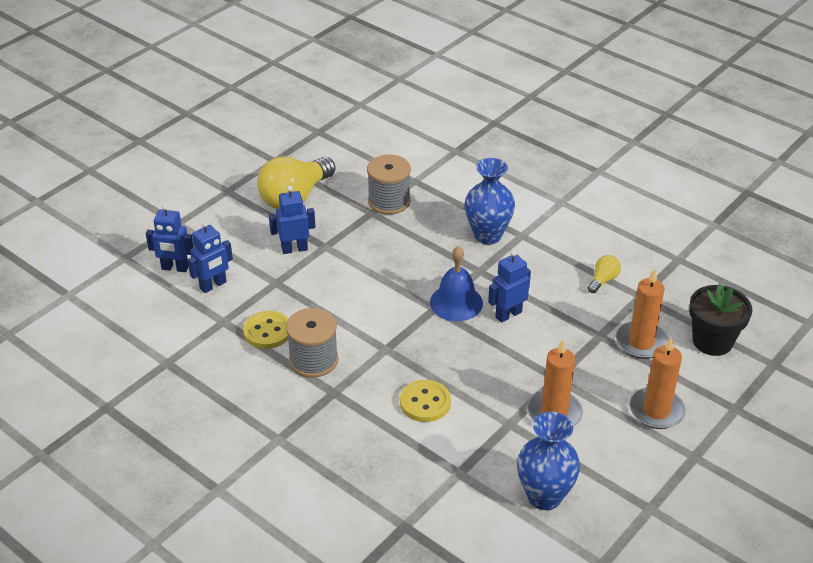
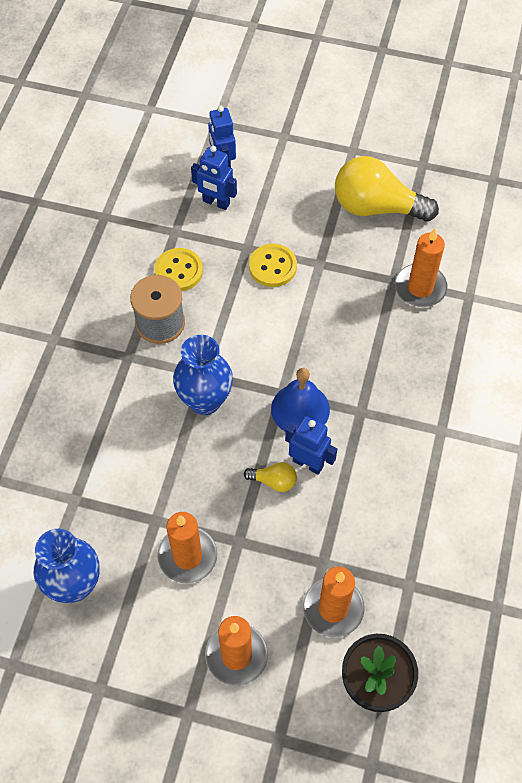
camera: 65 degrees right, 20 degrees up
(294, 249) = (300, 241): blue robot -> none
(389, 201) = (420, 288): grey spool -> orange candle
(425, 402) = (149, 436): yellow button -> yellow button (272, 267)
(488, 235) = (421, 398): blue vase -> blue vase (205, 401)
(603, 280) = (413, 537): yellow light bulb -> yellow light bulb (273, 481)

